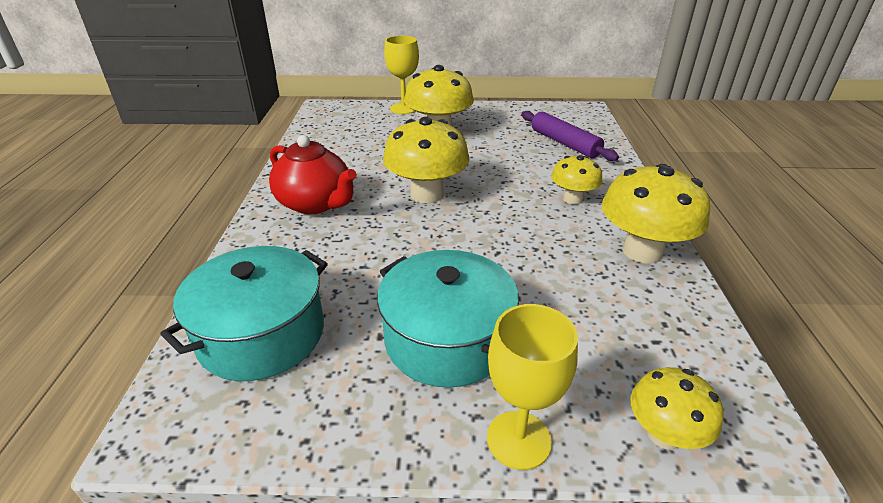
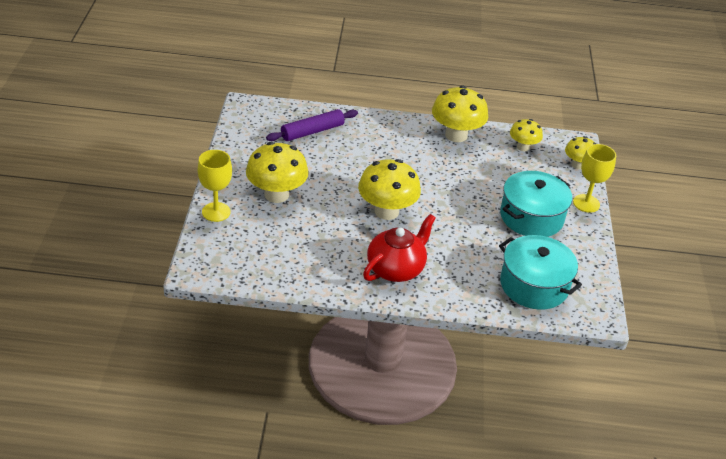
camera: 90 degrees left, 5 degrees up
(572, 199) = (397, 147): yellow mushroom -> yellow mushroom (523, 147)

